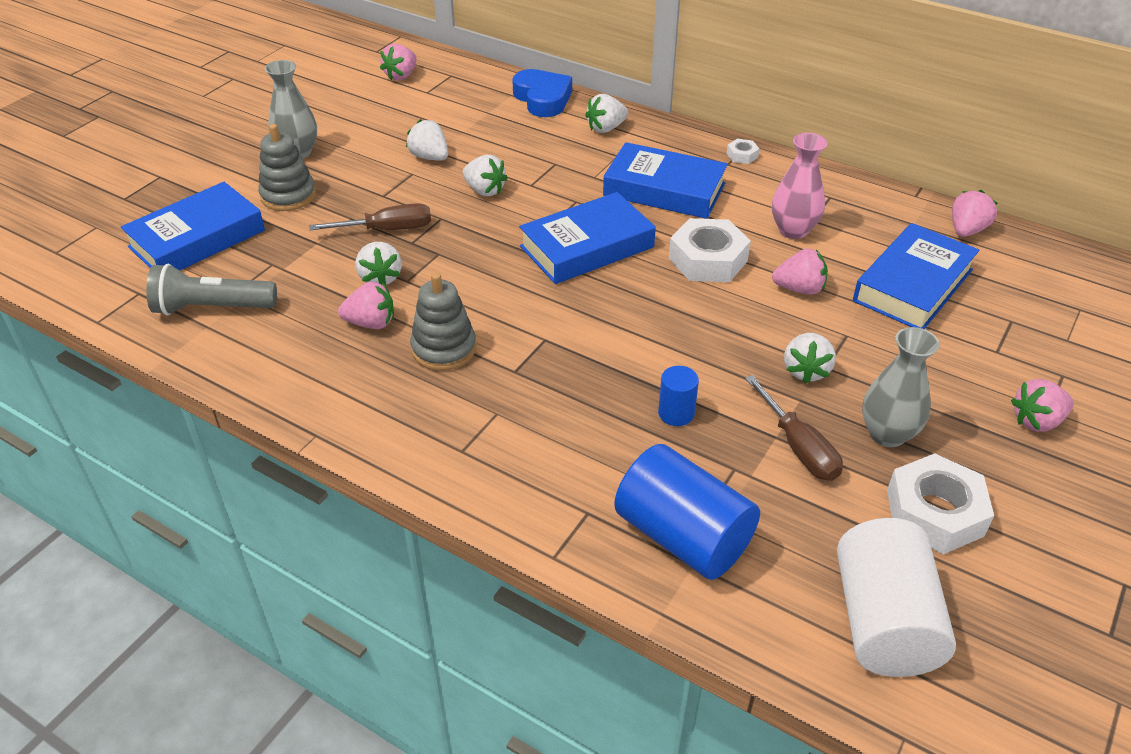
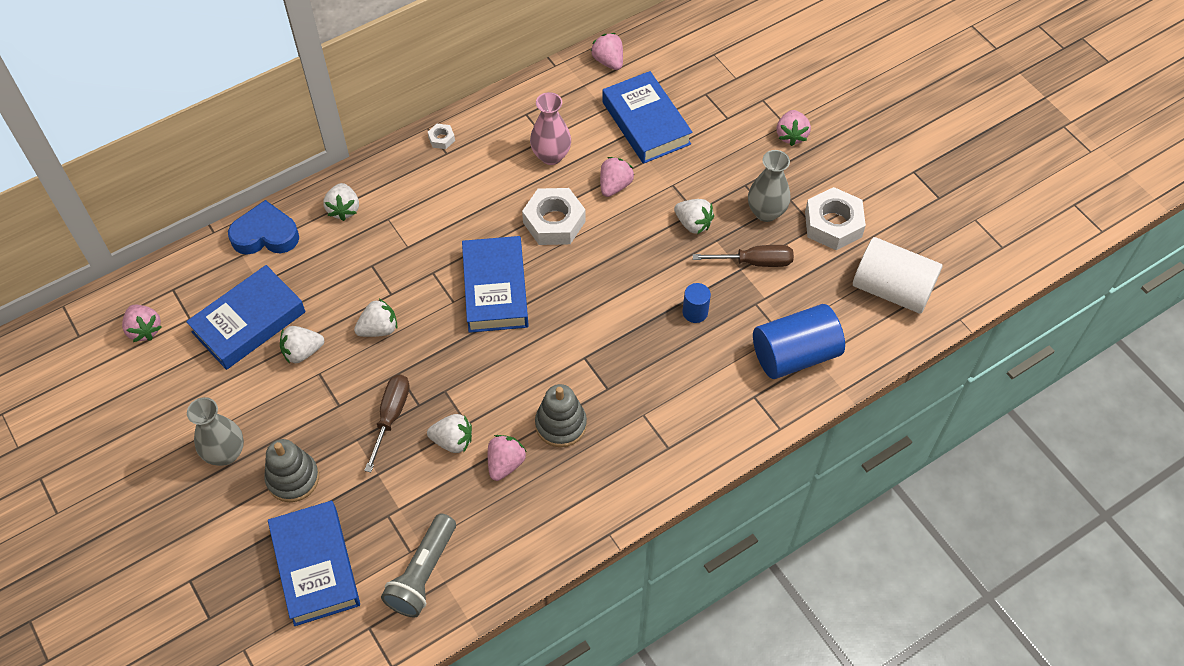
camera: 65 degrees left, 15 degrees up
(664, 189) = (454, 209): blue book -> blue book (249, 322)

